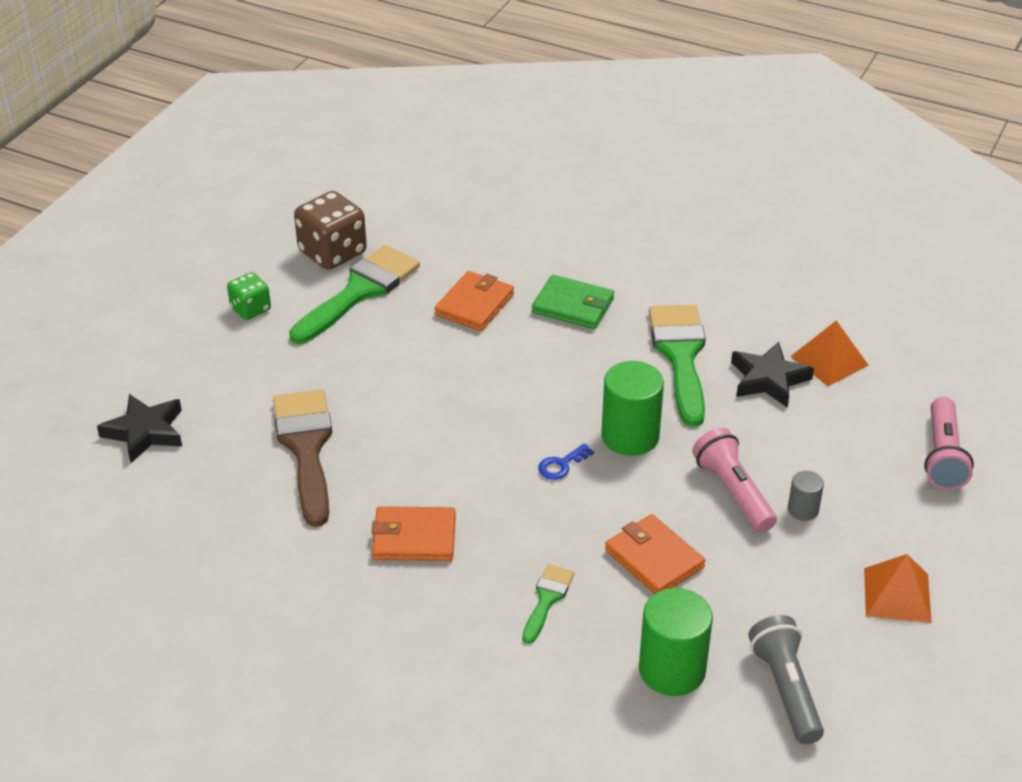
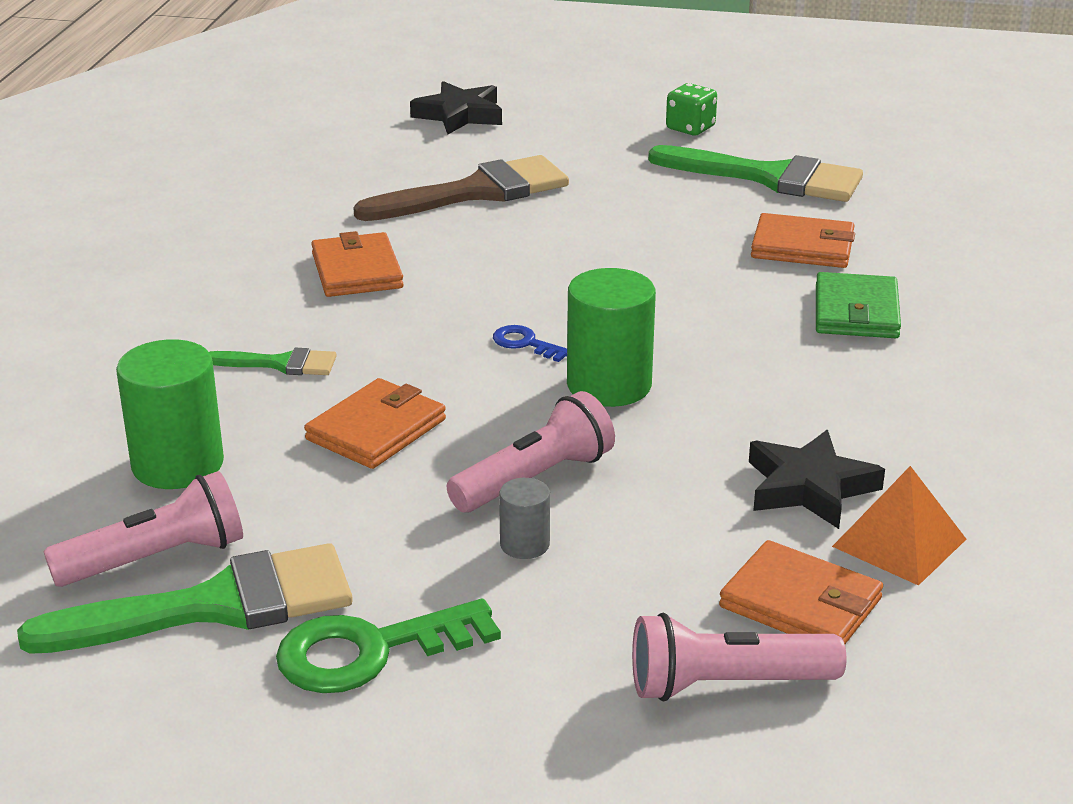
camera: 75 degrees right, 10 degrees down
(332, 252) = (830, 152): brown dice -> none
(680, 356) = (809, 406): green brush -> green brush (215, 606)
(786, 689) = (156, 559): grey flashlight -> pink flashlight
(877, 411) = (801, 603): none -> orange wallet
(897, 595) = (370, 651): orange pyramid -> green key

